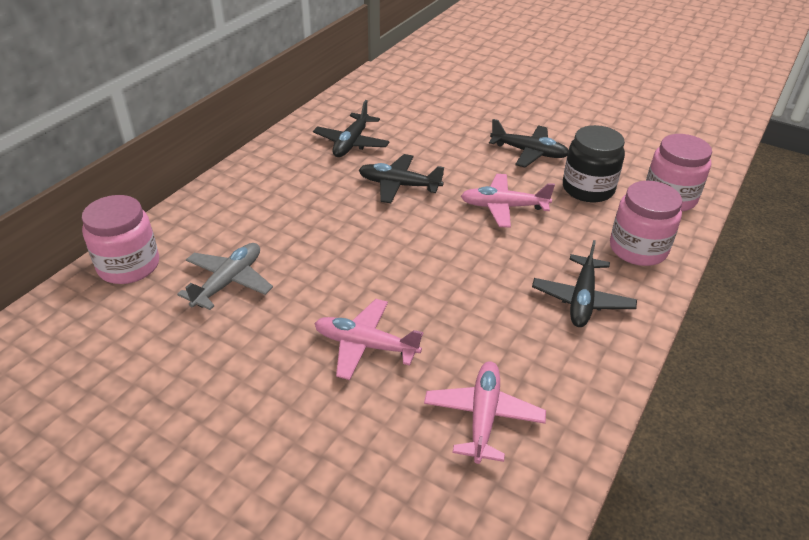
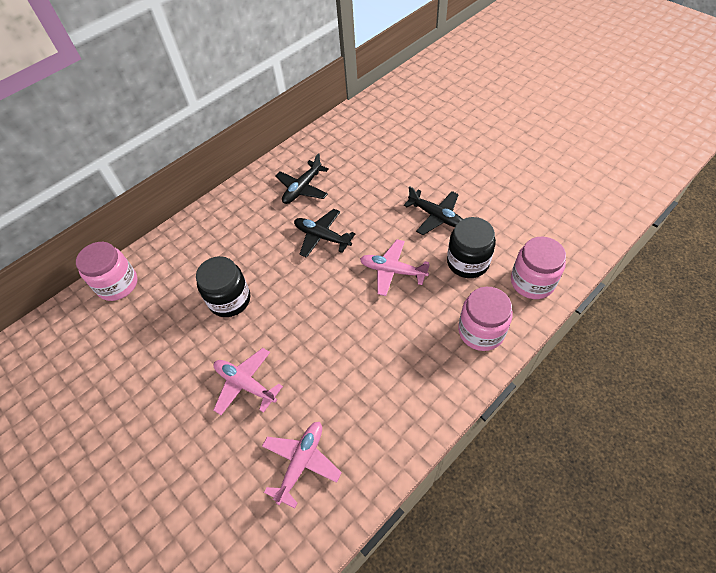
camera: 20 degrees right, 15 degrees up
(229, 282) = (175, 310): grey plane -> none
(303, 261) = (229, 300): none -> black jar
(582, 299) = (415, 373): black plane -> none

